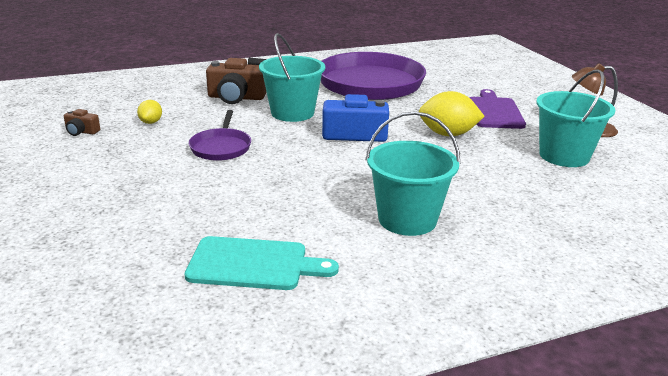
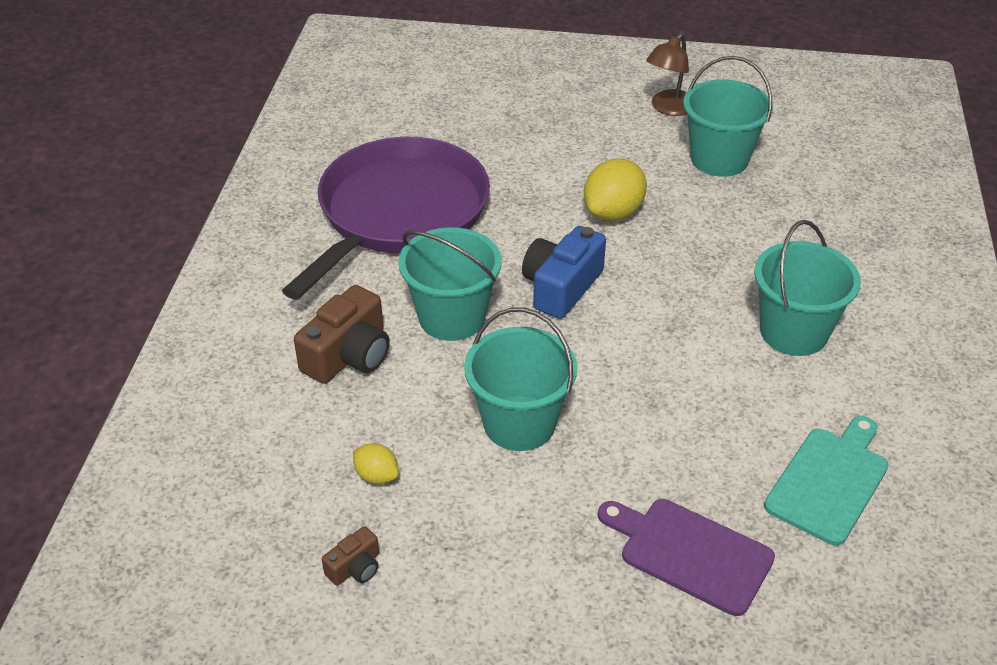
camera: 60 degrees left, 15 degrees up
(221, 147) = (519, 423): purple pan -> turquoise bucket
(494, 112) = (575, 148): purple cutting board -> purple cutting board (690, 553)

